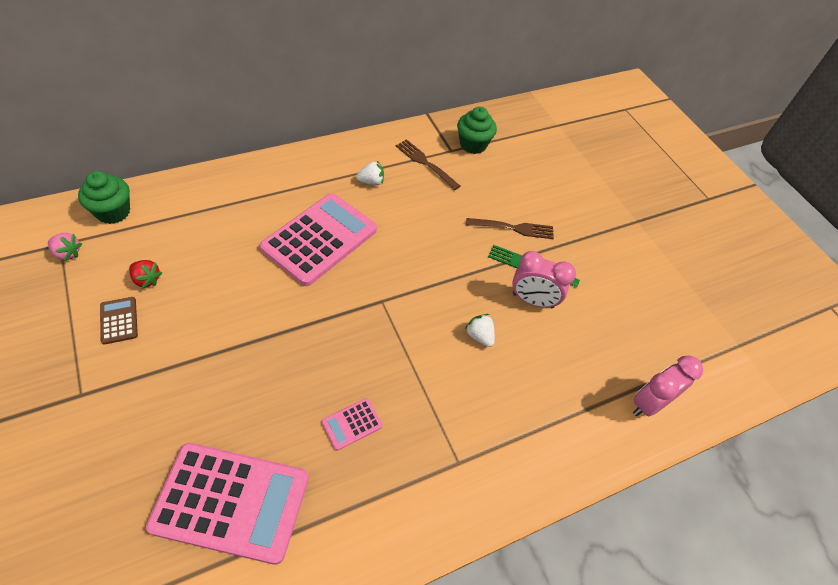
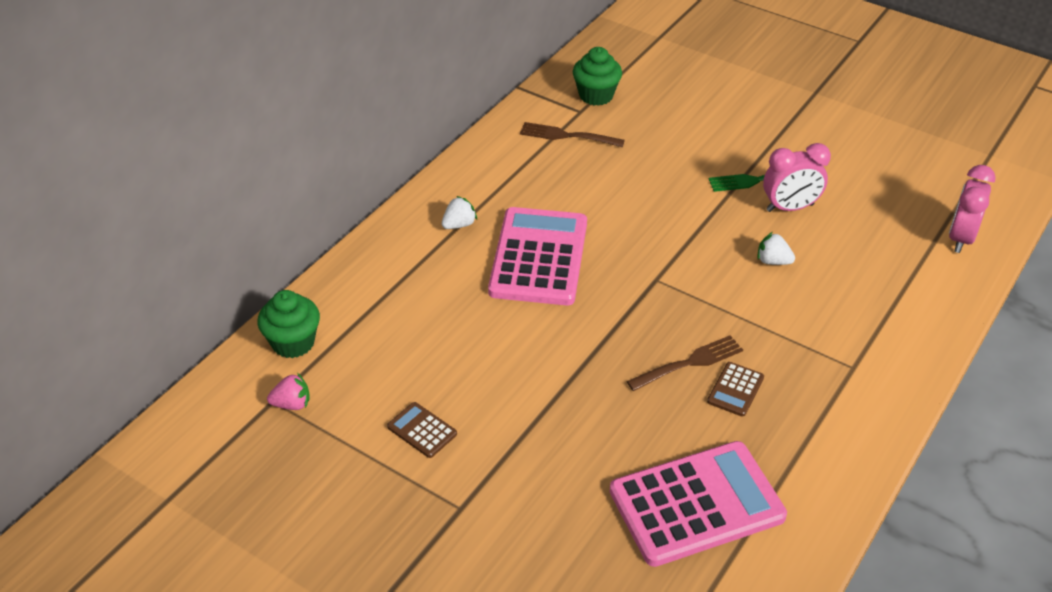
camera: 25 degrees left, 10 degrees down
(147, 279) = (406, 382): red strawberry -> none
(352, 424) = (735, 389): pink calculator -> brown calculator
(371, 182) = (532, 180): white strawberry -> white strawberry (459, 224)
(513, 228) = (711, 154): brown fork -> brown fork (688, 363)

